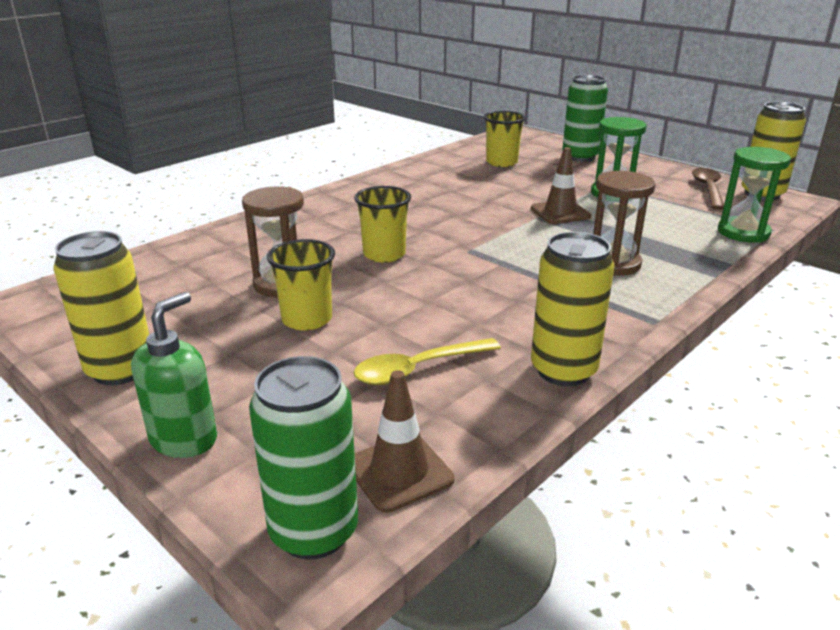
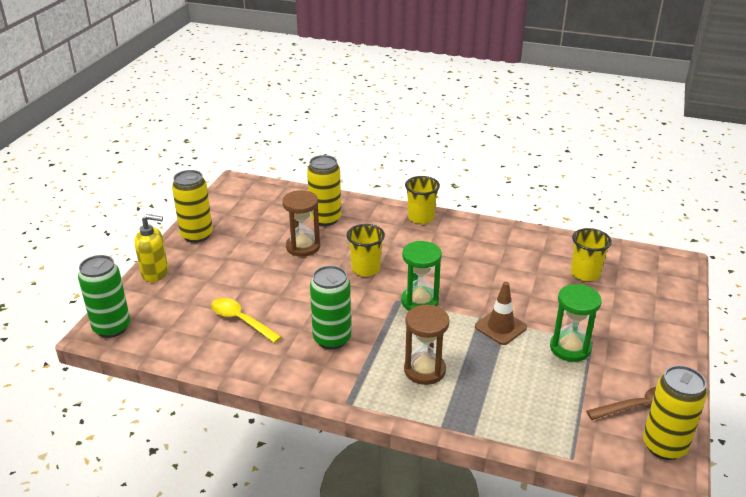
camera: 65 degrees right, 5 degrees up
(184, 439) = (155, 273): green soap dispenser -> yellow soap dispenser
(307, 319) = (270, 268): yellow cup -> yellow cup (421, 217)
(399, 472) = (156, 339): brown traffic cone -> none
(563, 370) = (266, 373): yellow can -> yellow can (325, 219)
(580, 157) = (649, 313): green can -> green can (332, 339)
(743, 232) = (546, 437): green hourglass -> green hourglass (419, 301)

